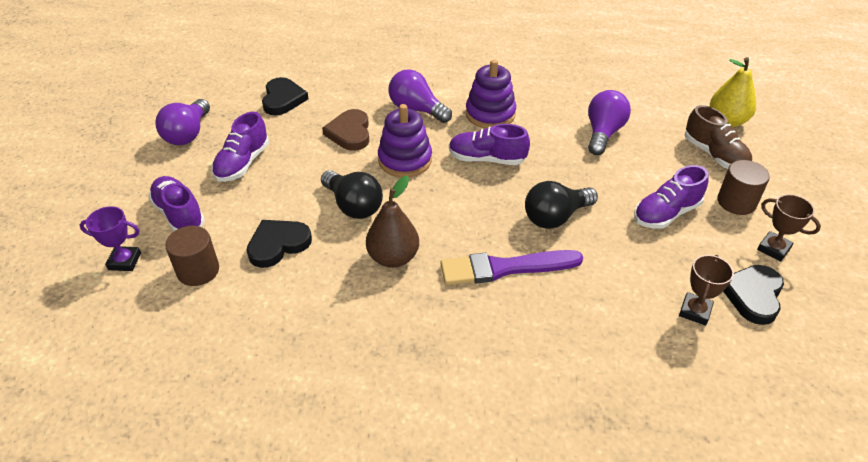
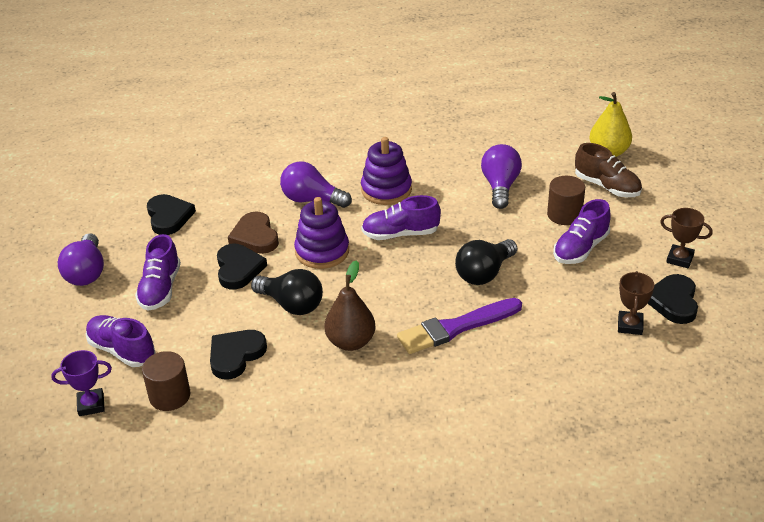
camera: 15 degrees left, 5 degrees down
(321, 160) = (238, 269): none -> black heart
(736, 202) = (638, 225): brown cylinder -> brown cylinder (564, 215)

